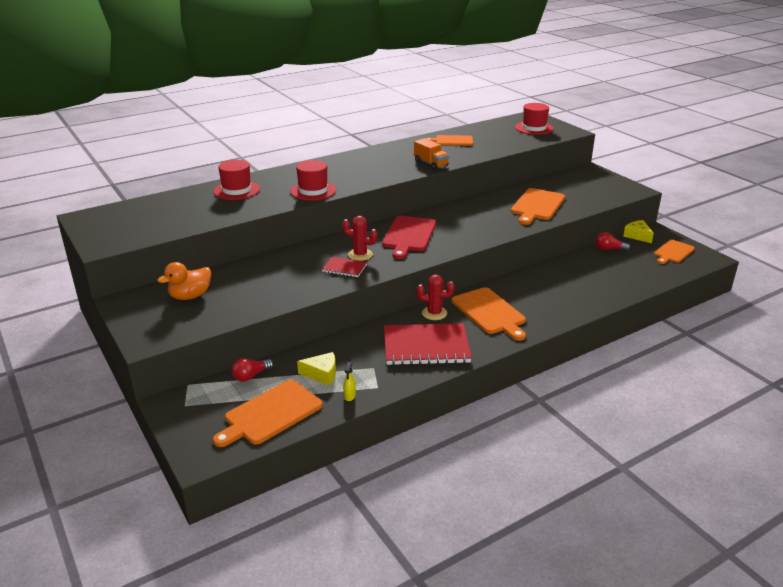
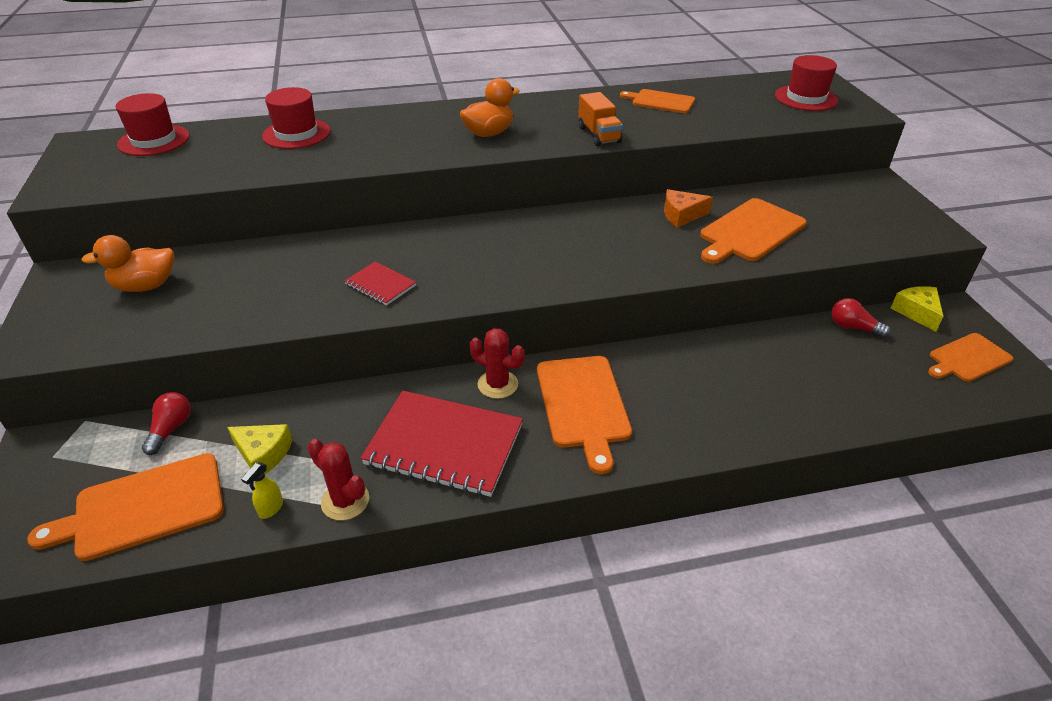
camera: 20 degrees right, 10 degrees up
(251, 376) = (171, 429): red light bulb -> red light bulb turned 120 degrees clockwise
(313, 191) = (394, 152): red hat -> red hat (154, 140)
(360, 255) = (420, 266): red cactus -> red cactus (345, 501)
(363, 172) = (489, 133): none -> orange duck
(409, 235) = (515, 246): red cutting board -> none
(493, 204) = (681, 215): none -> orange cheese

